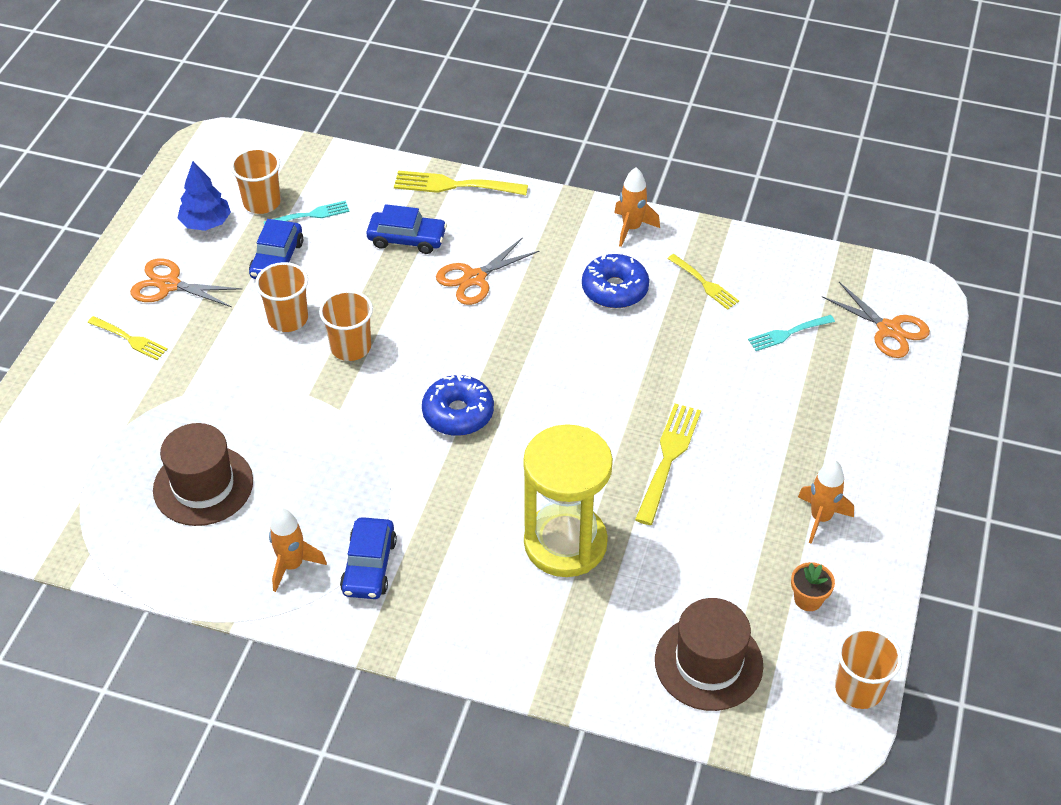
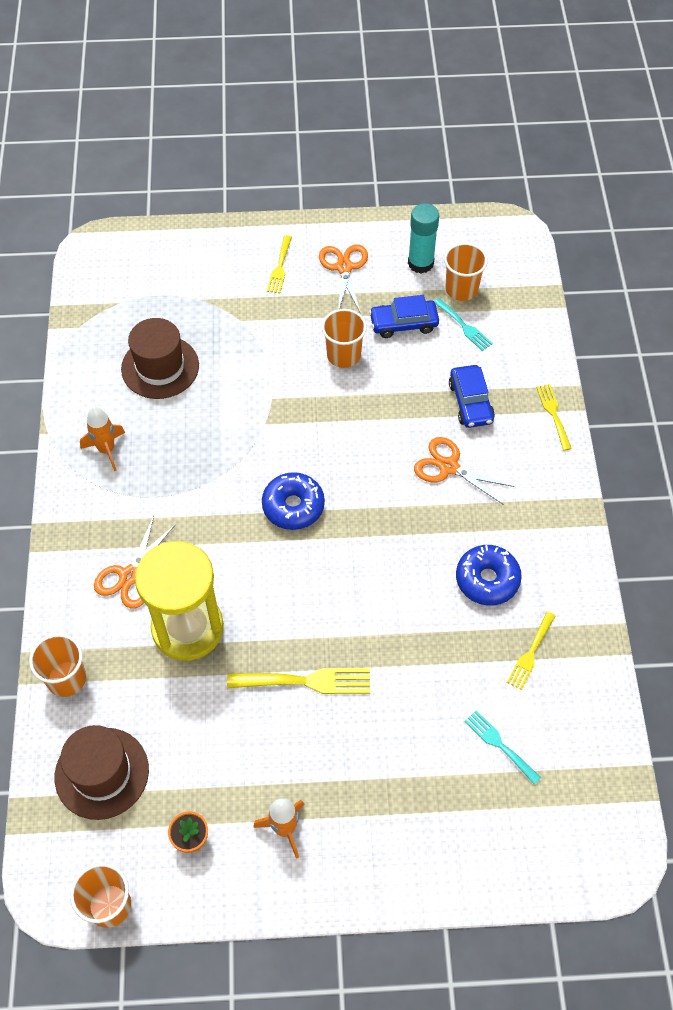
camera: 70 degrees right, 10 degrees up
(206, 223) = (420, 263): blue tree -> turquoise glue stick
(350, 347) = (332, 407): orange cup -> orange cup (66, 679)
(369, 566) = (122, 499): blue car -> none
(455, 185) = (553, 414): yellow fork -> yellow fork, size x0.63
(631, 228) = (572, 570): orange rocket -> none
(888, 329) = (548, 840): orange scissors -> orange scissors (130, 576)

